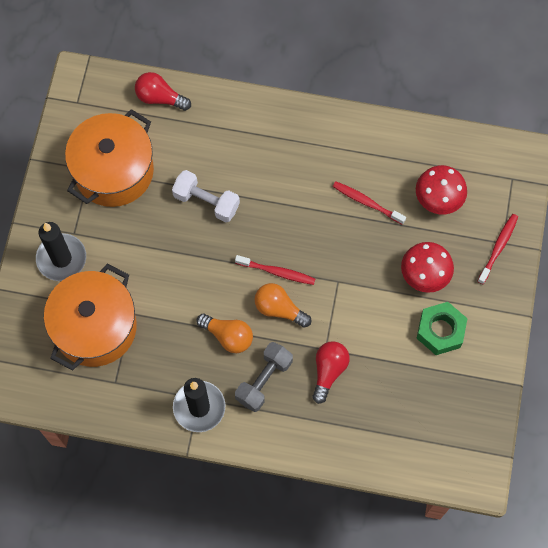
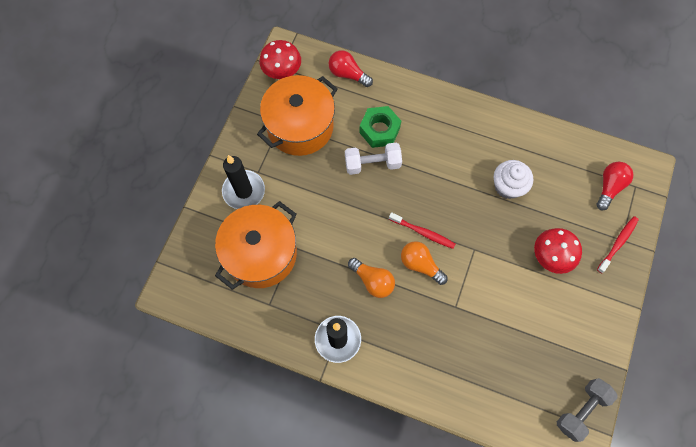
camera: 10 degrees right, 0 degrees up
(206, 201) = (372, 163): white dumbbell -> white dumbbell turned 45 degrees counterclockwise
(264, 380) = (398, 325): grey dumbbell -> grey dumbbell (581, 410)
(328, 371) = (456, 327): red light bulb -> red light bulb (609, 187)
(367, 202) = (508, 186): red toothbrush -> white cupcake
(438, 199) = (569, 193): red mushroom -> red mushroom (282, 72)
(440, 331) = (559, 308): green nut -> green nut (379, 130)

